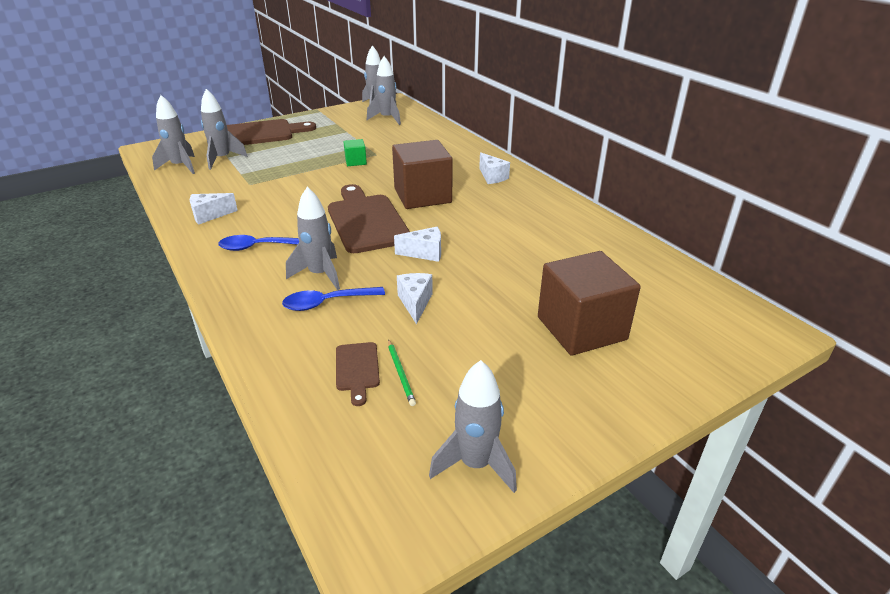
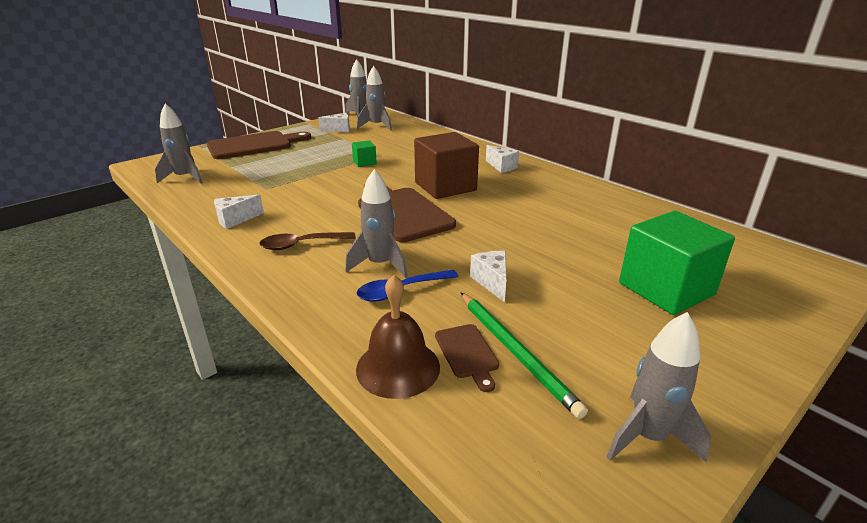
camera: 10 degrees left, 5 degrees down
(222, 159) = (227, 169): grey rocket -> none
(258, 247) = (301, 245): blue spoon -> brown spoon
(291, 374) = (398, 367): none -> brown bell
(401, 373) = (515, 352): green pencil -> green pencil, size x1.93
(424, 253) = (475, 236): white cheese -> white cheese (339, 130)
(581, 328) = (666, 289): brown cube -> green cube

